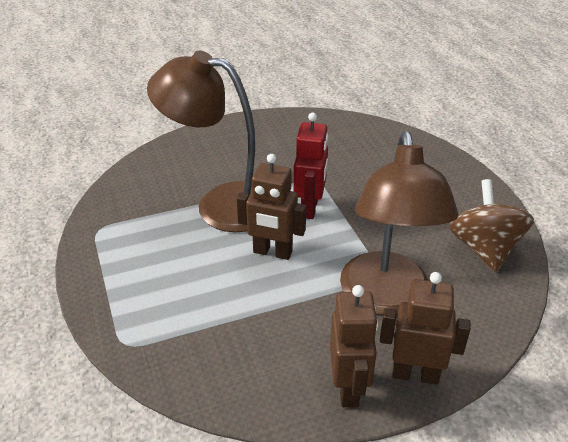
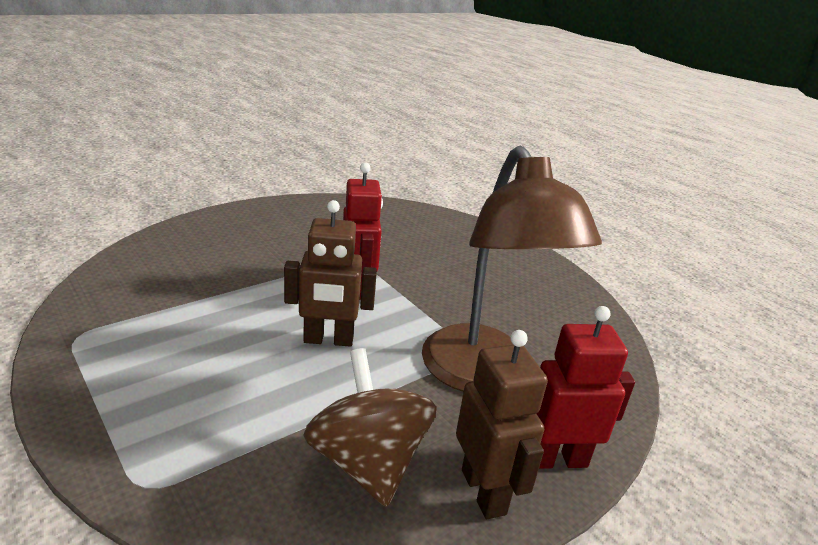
camera: 20 degrees left, 10 degrees down
(220, 204) = (245, 293): brown lamp -> none
(415, 374) = (556, 459): brown robot -> red robot
(484, 249) = (565, 312): brown spinning top -> brown spinning top (368, 462)

